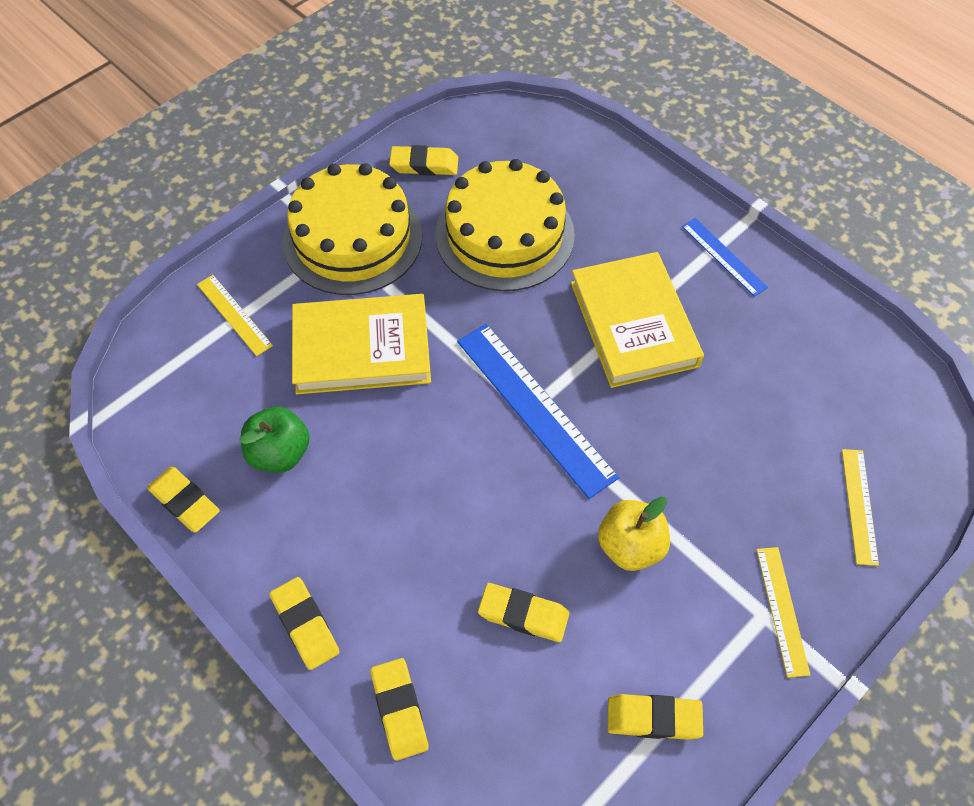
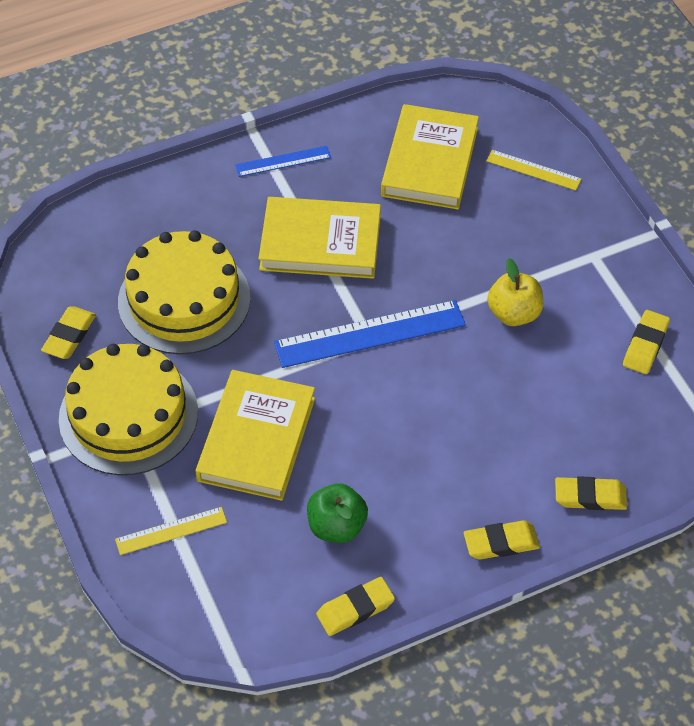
camera: 70 degrees left, 5 degrees down
(523, 614) = (543, 397): yellow eraser -> none
(782, 610) = (594, 244): yellow ruler -> none
(805, 392) = (430, 162): none -> yellow book

